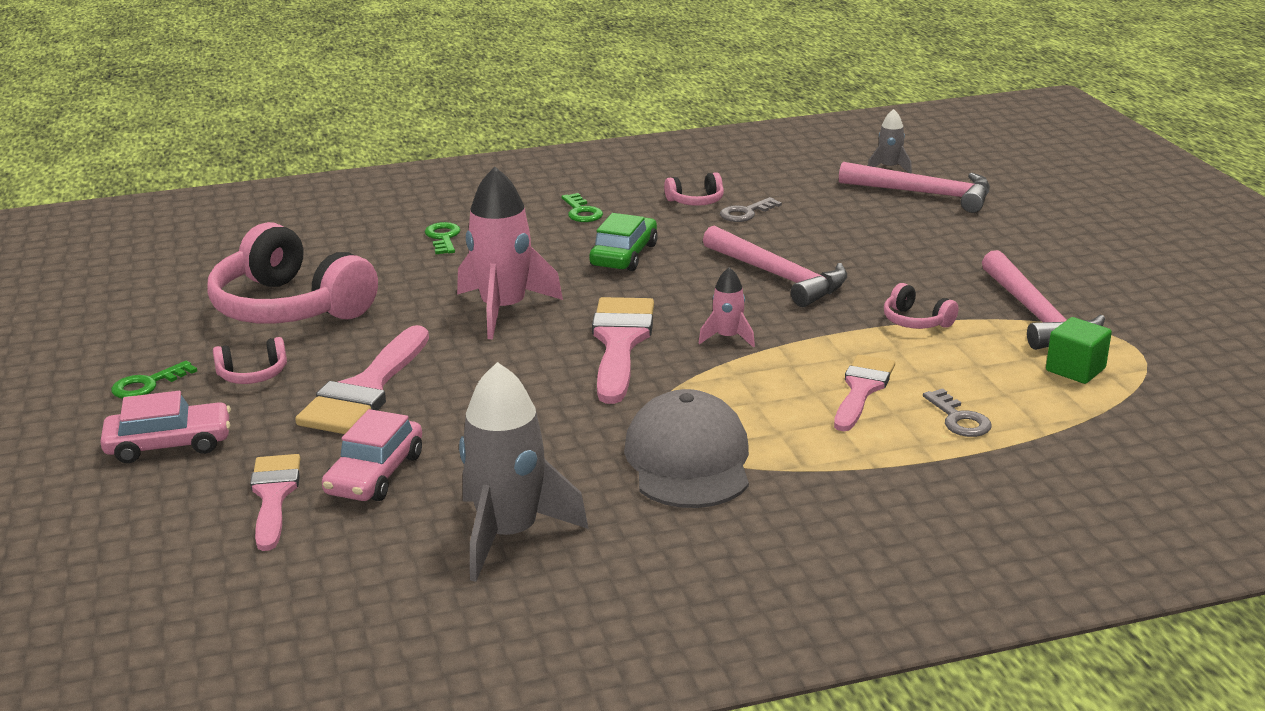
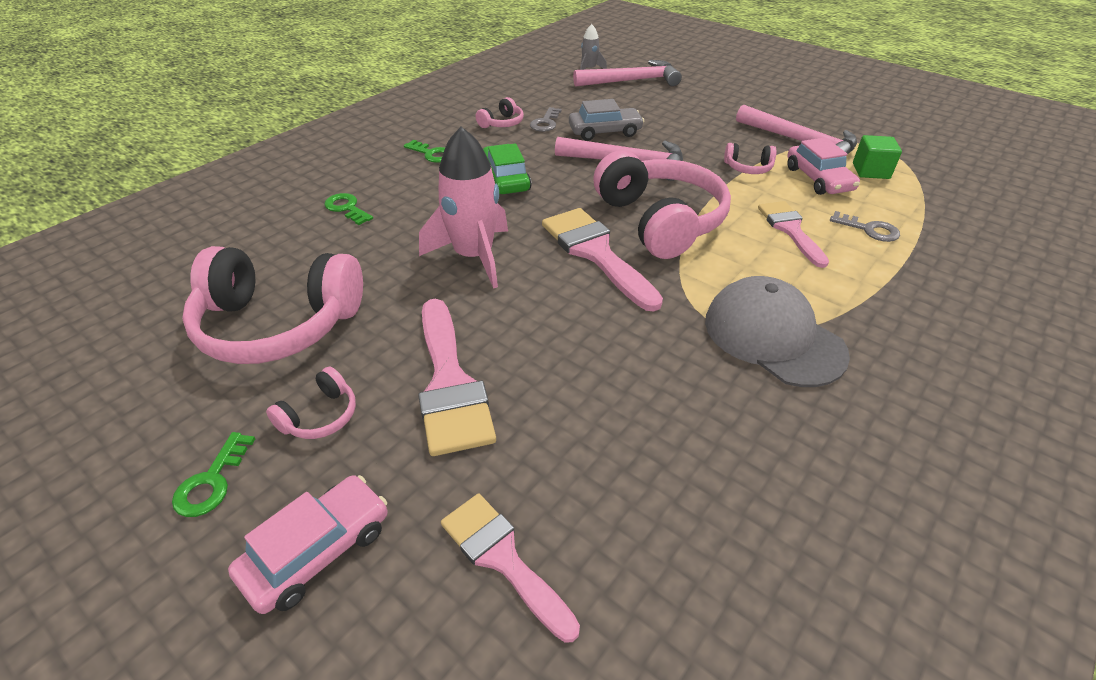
camera: 35 degrees left, 15 degrees up
(375, 474) = (566, 476): pink car -> pink car (818, 179)
(508, 534) = (752, 482): grey rocket -> none
(727, 337) = (659, 221): pink rocket -> pink headphones
(801, 239) = (605, 132): none -> grey car

